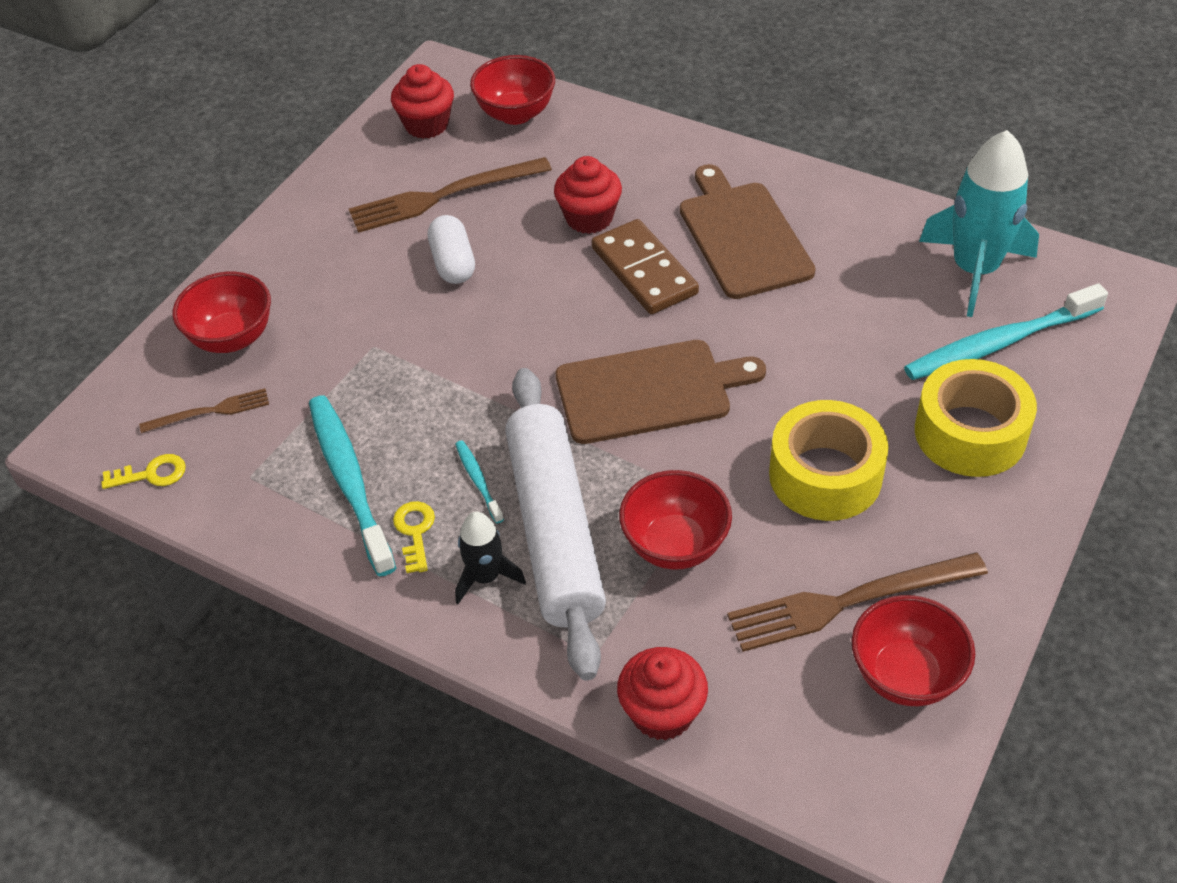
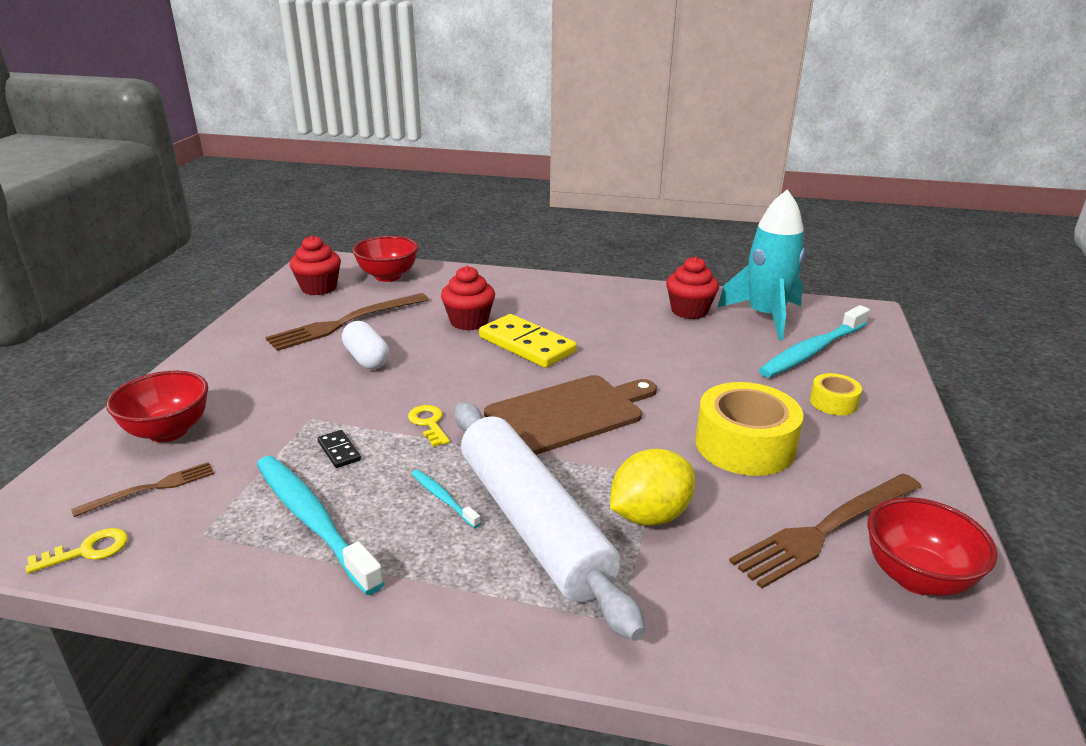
camera: 20 degrees left, 20 degrees down
(392, 398) = (339, 451): none -> black domino
(415, 532) = (393, 550): yellow key -> yellow key (429, 423)
(485, 577) = (480, 575): black rocket -> none
(644, 271) = (526, 345): brown domino -> yellow domino
(662, 712) = (719, 661): red cupcake -> red cupcake (689, 311)
(675, 545) = (650, 515): red bowl -> yellow lemon
(742, 236) = (591, 318): brown cutting board -> none
(970, 433) = (833, 402): yellow tape -> yellow tape, size x0.51

